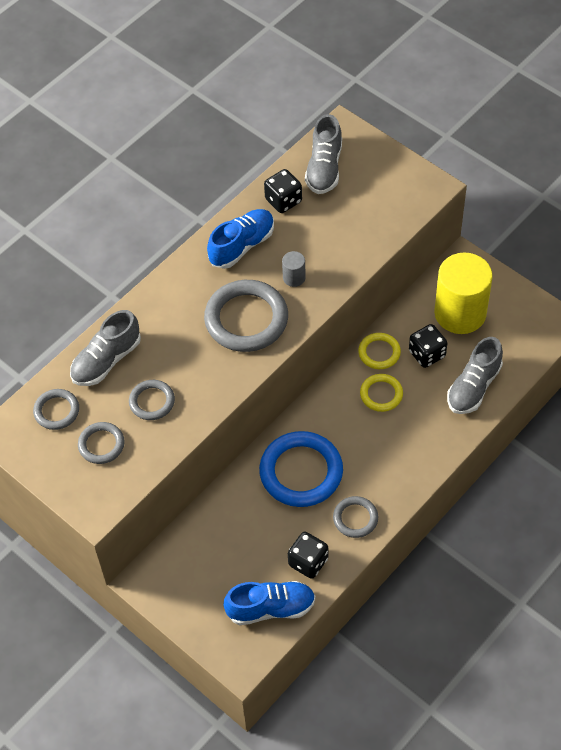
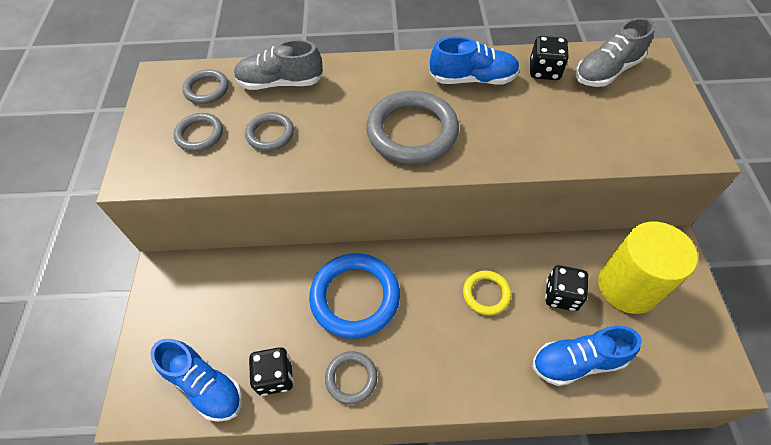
camera: 45 degrees right, 0 degrees up
(294, 277) = (488, 130): grey cylinder -> none
(379, 353) = (520, 259): yellow ring -> none
(473, 387) = (577, 361): grey shoe -> blue shoe

